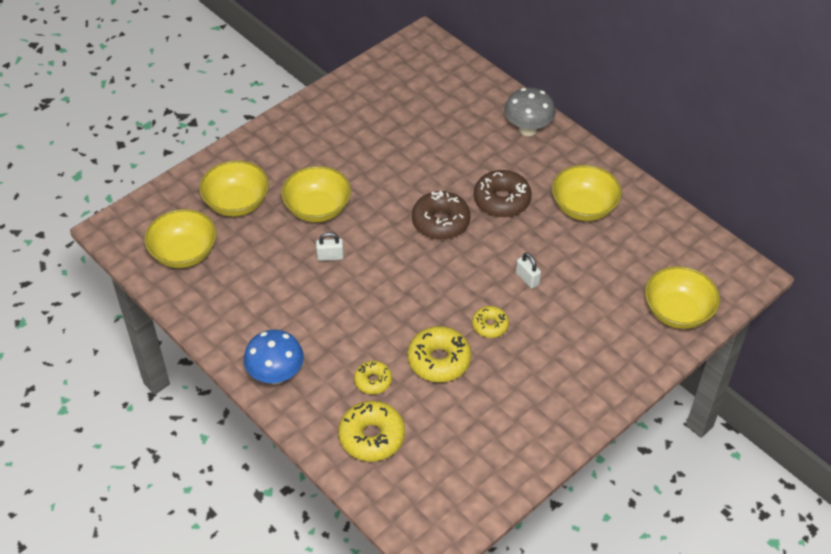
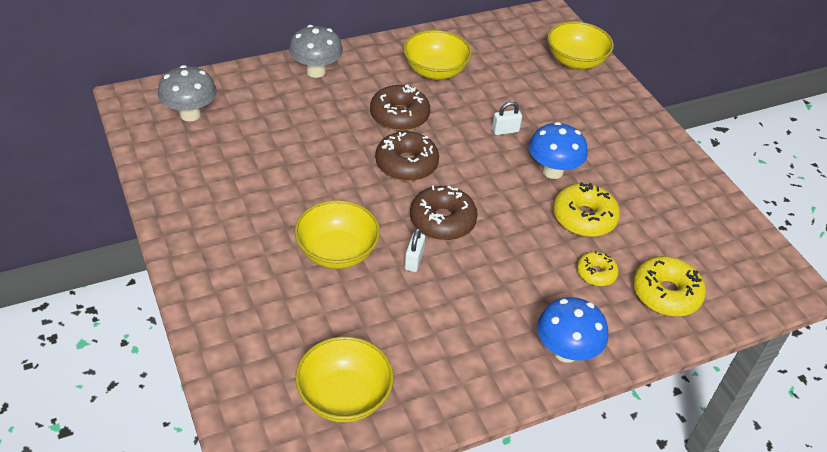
camera: 75 degrees left, 5 degrees down
(237, 203) = (287, 322): yellow bowl -> none
(384, 263) = (442, 221): none -> brown donut
(424, 76) = (190, 114): none -> grey mushroom
(490, 325) = (552, 171): yellow donut -> blue mushroom

